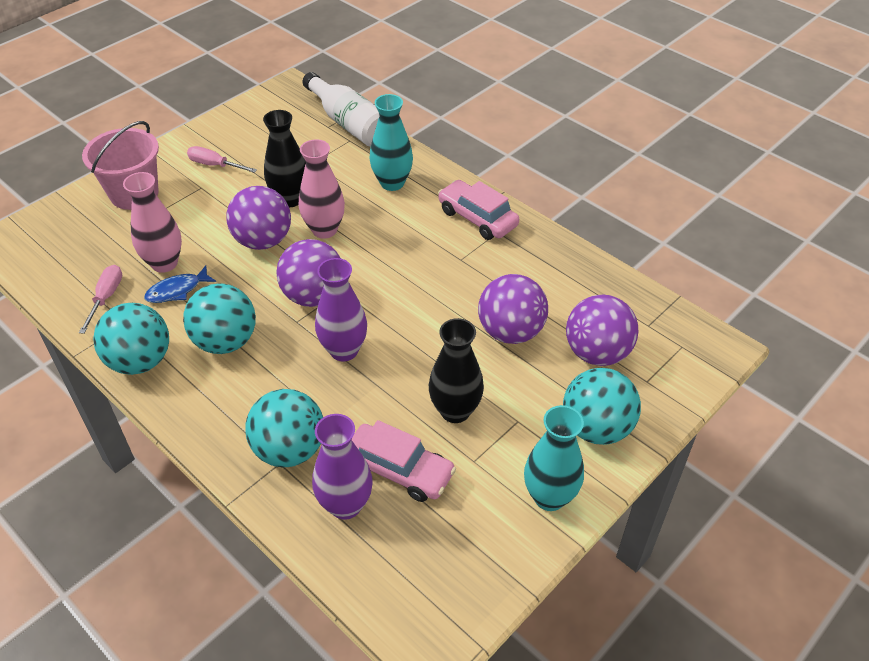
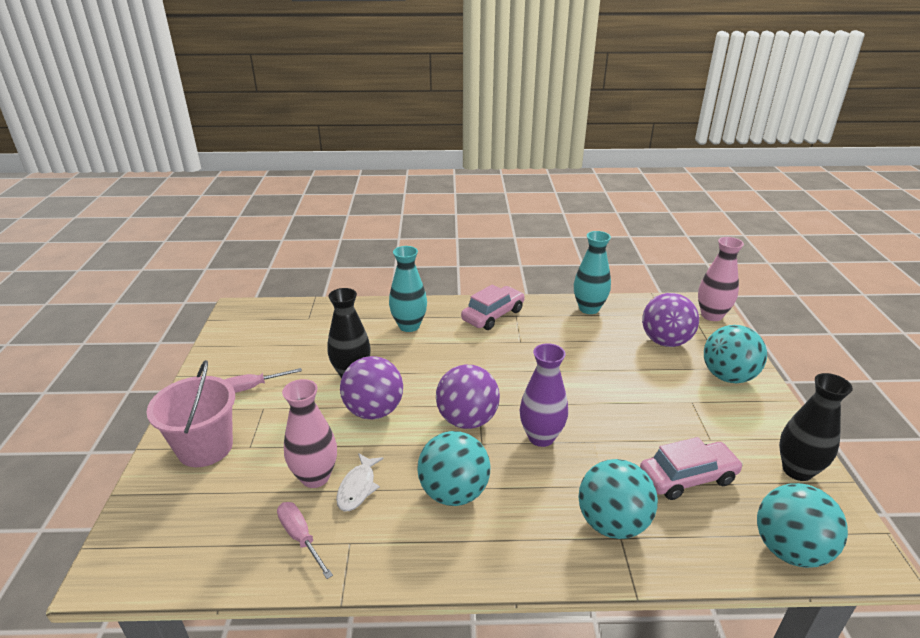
camera: 45 degrees left, 15 degrees down
(140, 361) = (409, 559): turquoise ball -> turquoise ball (789, 550)
(177, 290) = (358, 487): blue fish -> white fish
(324, 230) = (408, 377): pink vase -> pink vase (711, 315)
(345, 505) = (698, 525): purple vase -> none
(349, 123) = (321, 309): white bottle -> none
(455, 411) = (656, 421): black vase -> black vase (797, 470)
(477, 218) = (493, 315): pink car -> pink car turned 135 degrees clockwise
(510, 332) = (610, 360): purple ball -> none
(549, 497) = (770, 426): turquoise vase -> turquoise vase (589, 308)

